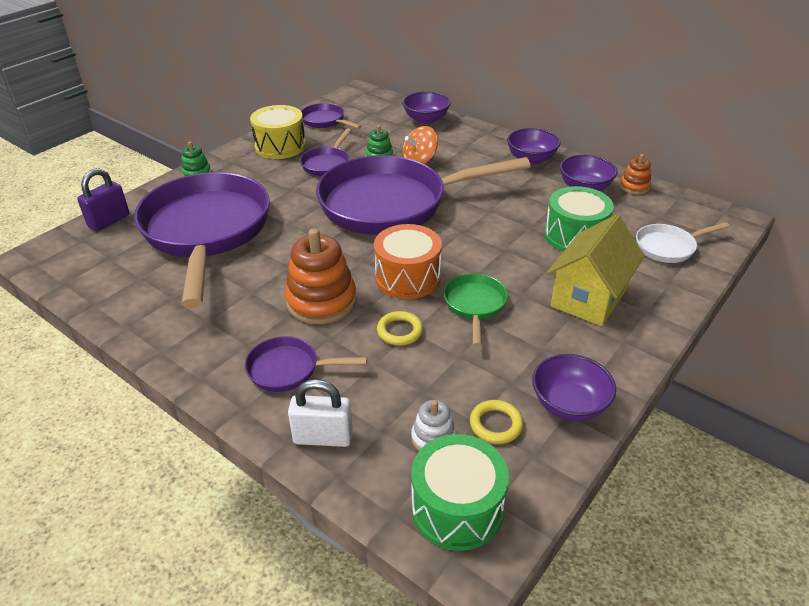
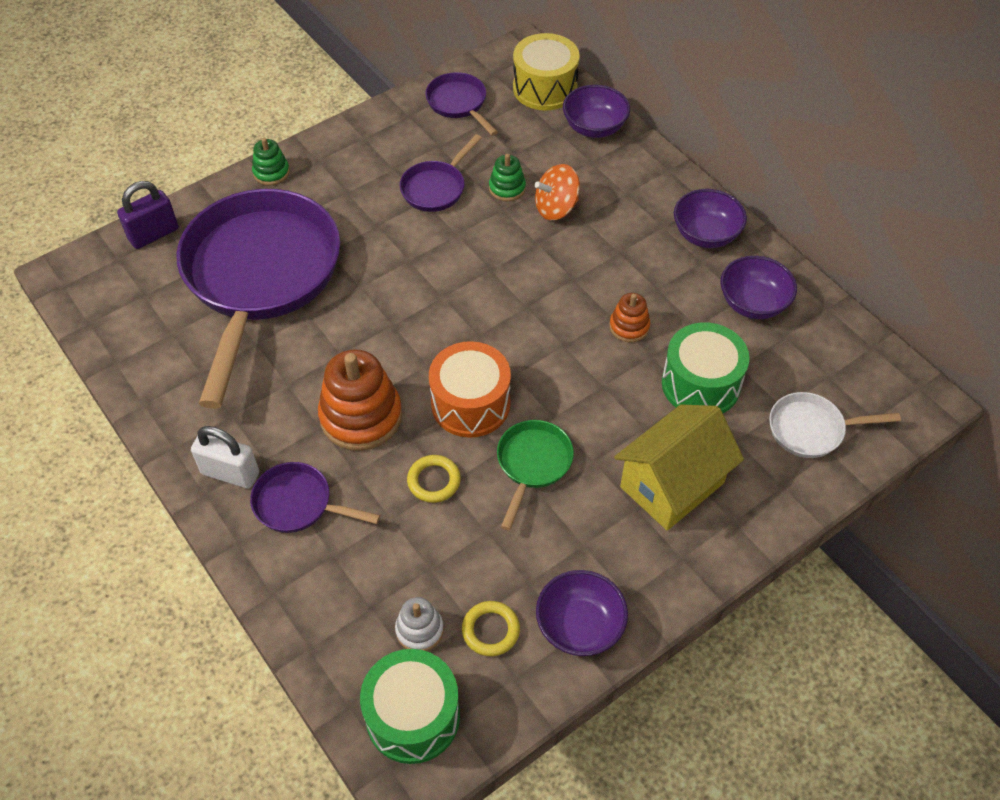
camera: 15 degrees right, 15 degrees up
(280, 146) = (386, 143): yellow drum -> yellow drum (545, 88)
(323, 437) = (309, 599): white padlock -> white padlock (230, 473)
(391, 204) = (493, 278): purple pan -> none
(634, 187) = (821, 315): orange stacking toy -> orange stacking toy (629, 326)

